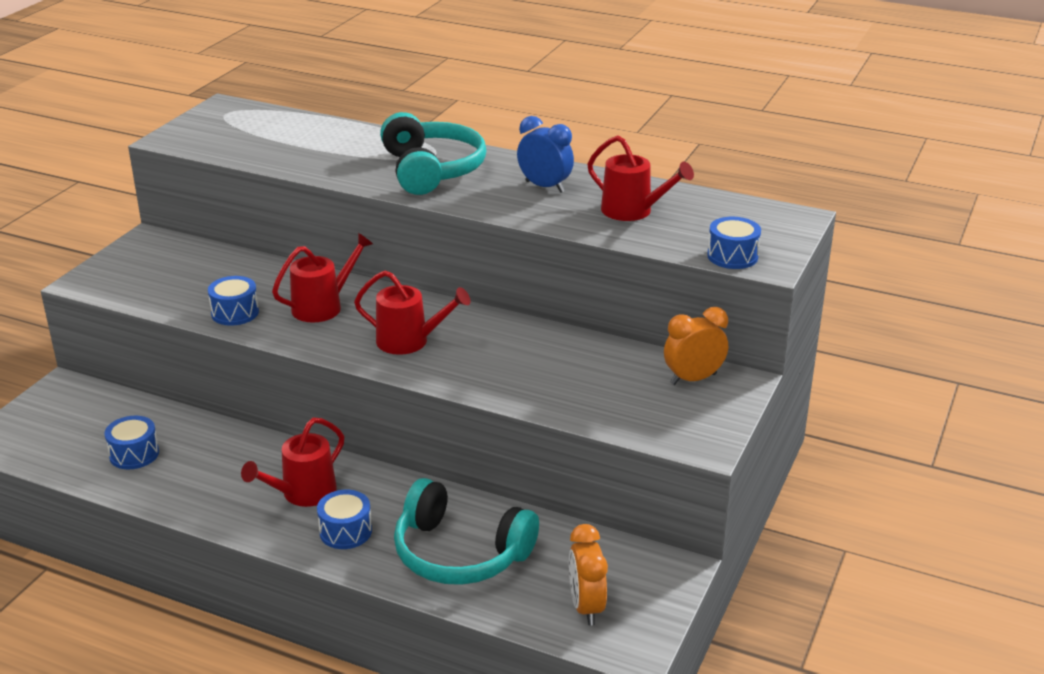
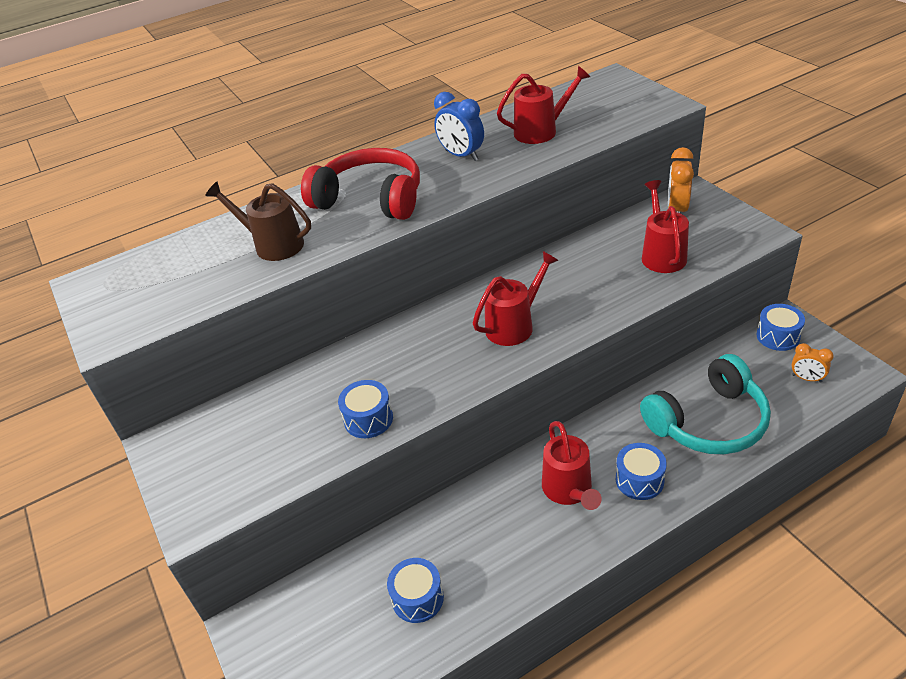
camera: 50 degrees left, 10 degrees up
(323, 306) = (412, 358): red watering can -> red watering can (662, 254)
(328, 154) = (273, 245): none -> brown watering can
(432, 170) = (371, 199): turquoise headphones -> red headphones
(545, 187) = (461, 155): blue clock -> blue clock turned 120 degrees counterclockwise
(586, 607) = (806, 378): orange clock -> orange clock, size x0.63
(732, 256) = (645, 113): blue drum -> blue drum (778, 336)

